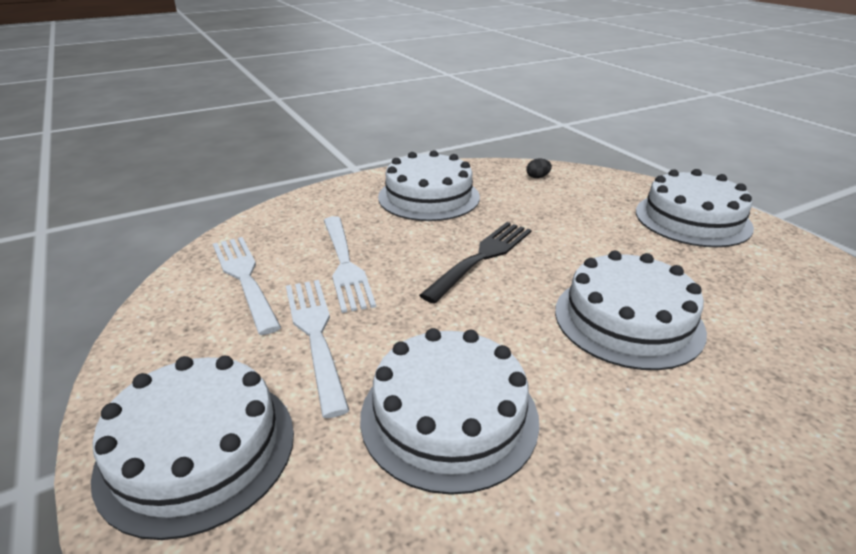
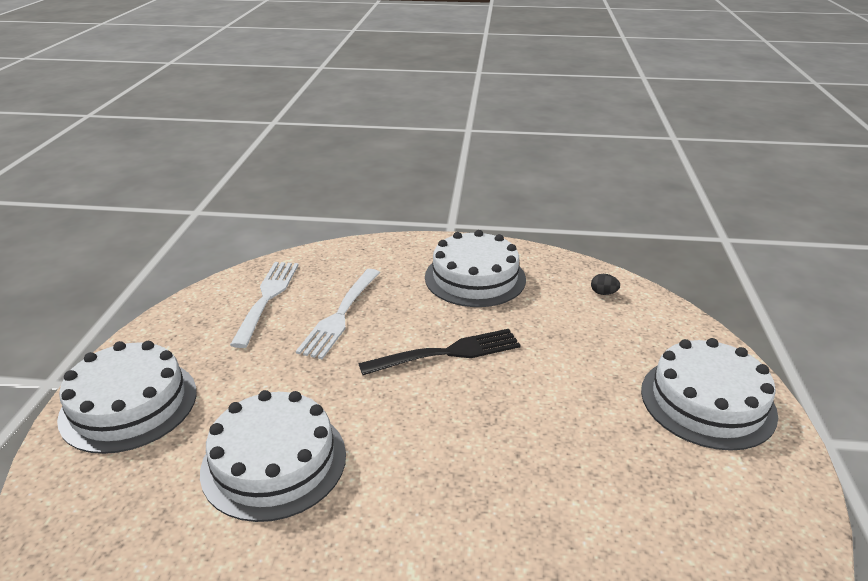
camera: 35 degrees right, 0 degrees up
(316, 336) = (262, 363): white fork -> none
(628, 320) = (494, 463): white cake -> none

